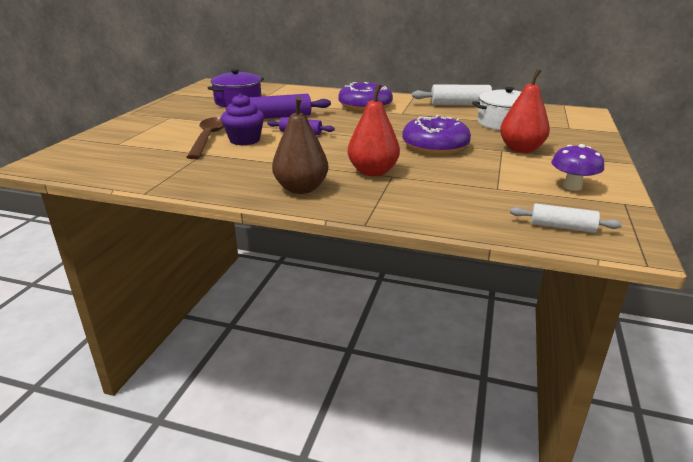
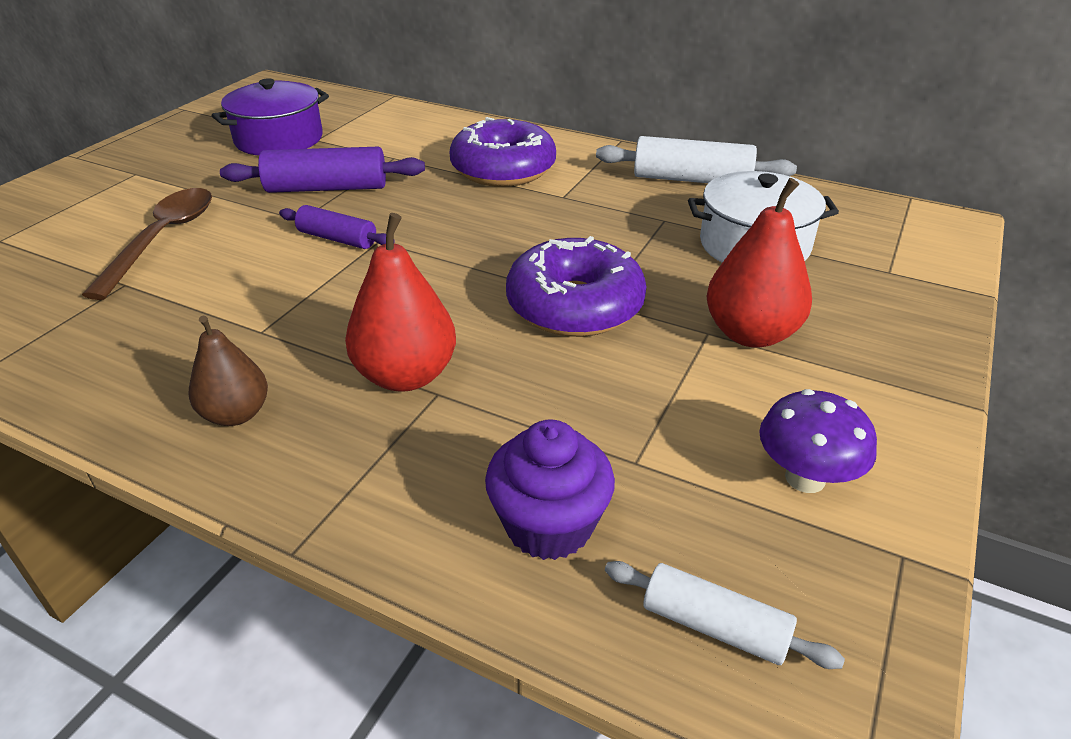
camera: 10 degrees right, 10 degrees up
(244, 140) = (222, 251): purple cupcake -> purple cupcake (549, 525)
(301, 189) = (236, 414): brown pear -> brown pear, size x0.65

